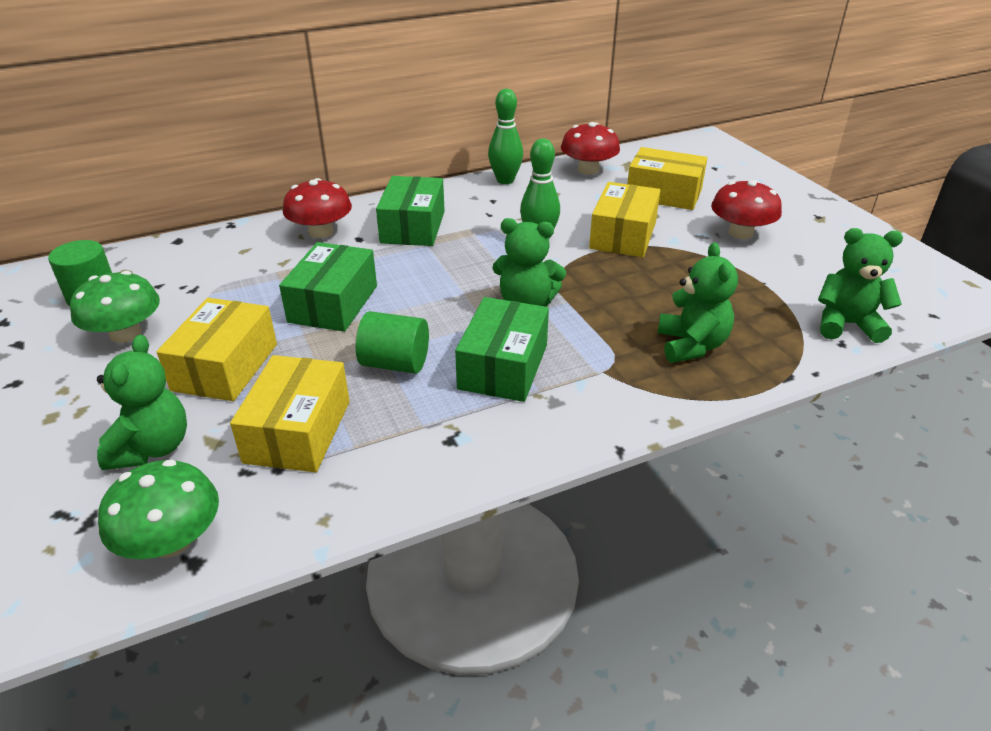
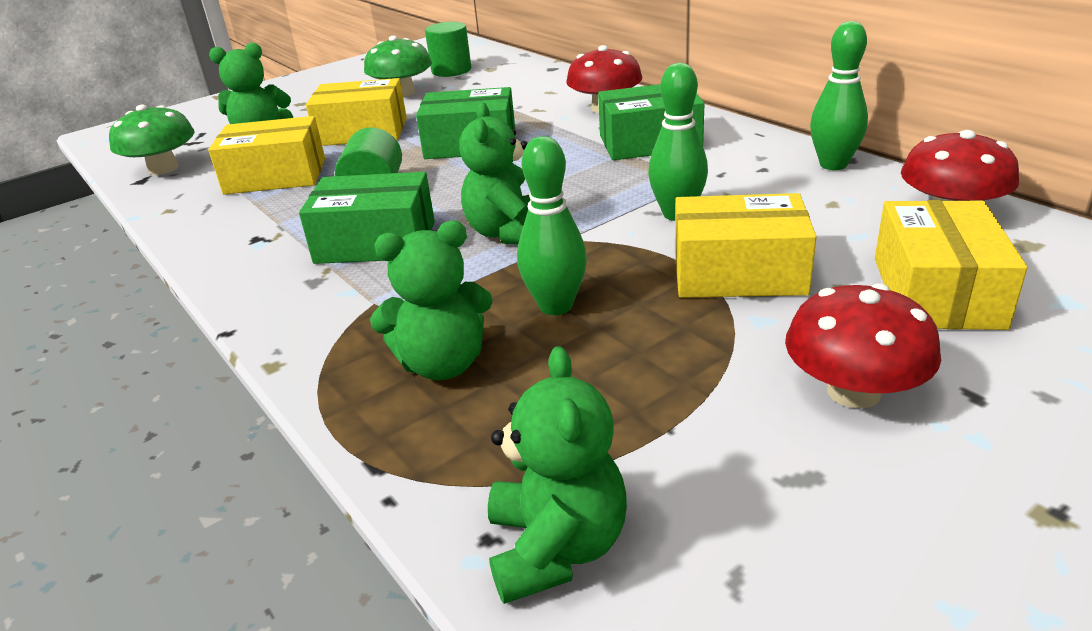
camera: 80 degrees right, 5 degrees down
(637, 298) = (556, 306): none -> green bowling pin

